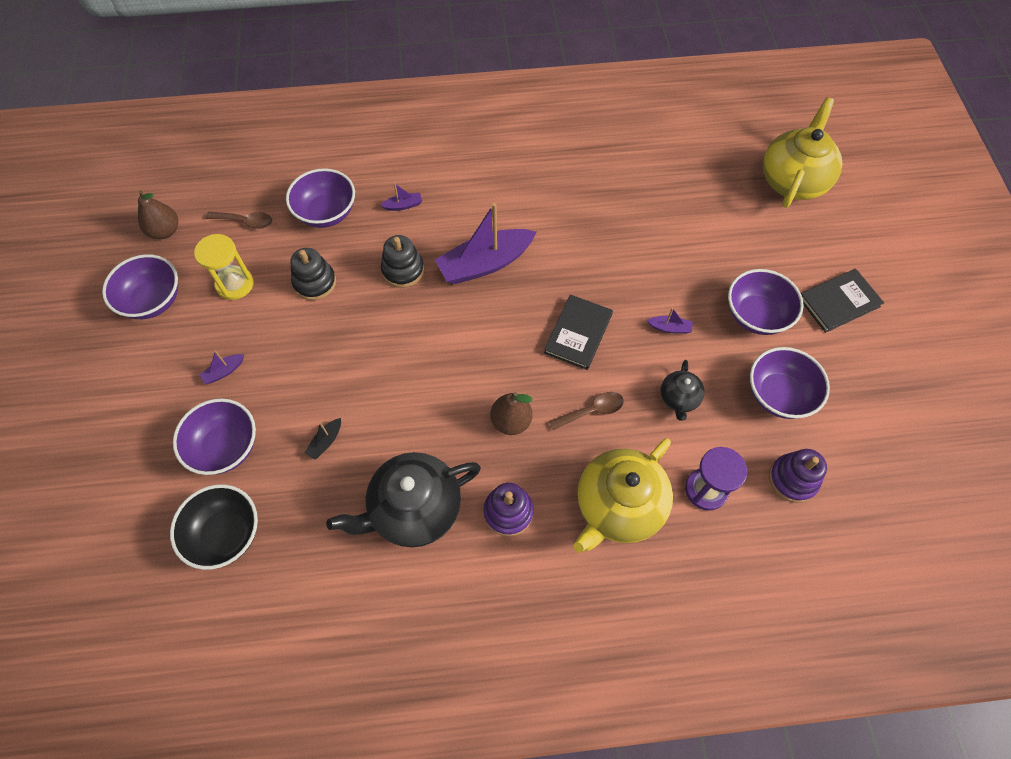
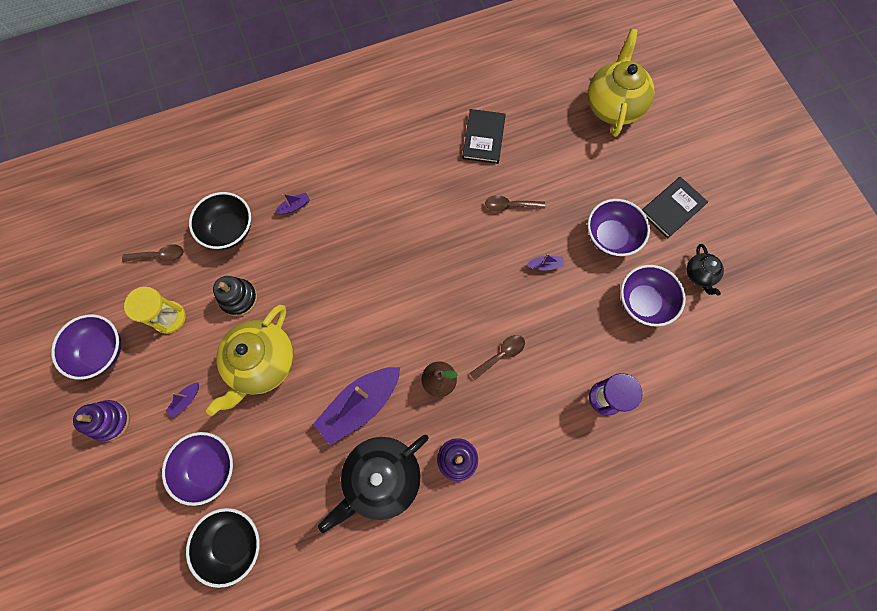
camera: 15 degrees left, 10 degrees up
(165, 231) = (90, 282): brown pear -> none
(326, 213) = (229, 230): purple bowl -> black bowl
(326, 441) = (292, 439): black boat -> none
(403, 270) = (311, 268): black stacking toy -> none
(485, 264) = (379, 245): purple boat -> purple boat (360, 405)
(578, 333) = (473, 289): black book -> black book (483, 138)
(618, 506) = (541, 430): yellow teapot -> yellow teapot (262, 363)
(644, 257) = (510, 205): none -> brown spoon
(679, 398) = (567, 326): black teapot -> black teapot (699, 275)
(792, 479) = (669, 371): purple stacking toy -> purple stacking toy (110, 421)

